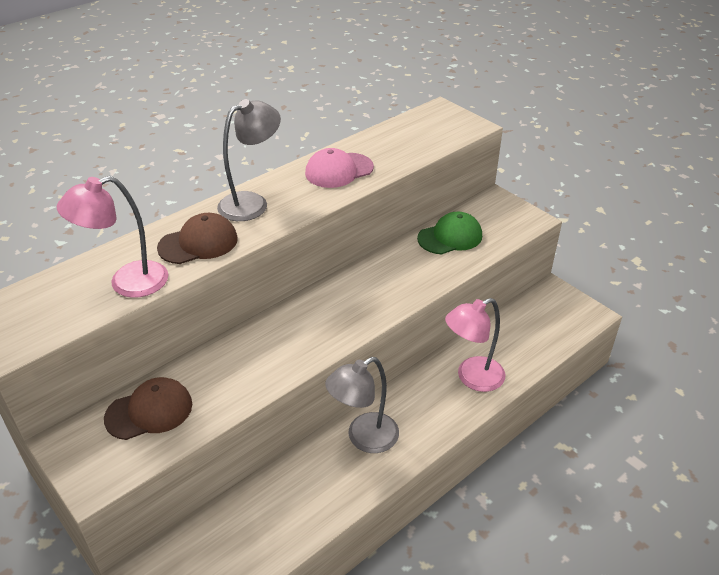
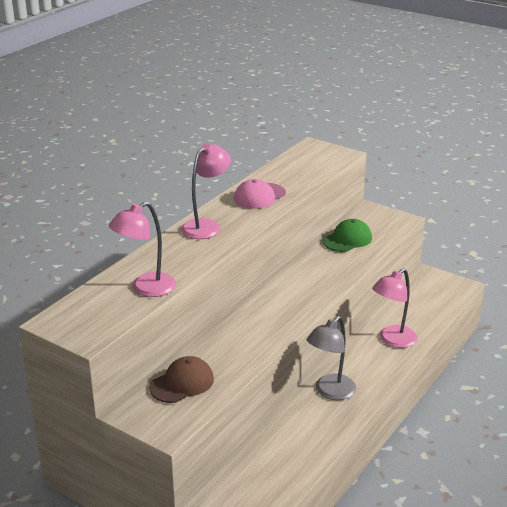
camera: 15 degrees left, 10 degrees down
(198, 243) = (182, 257): brown cap -> none
(252, 203) = (206, 226): grey lamp -> pink lamp

